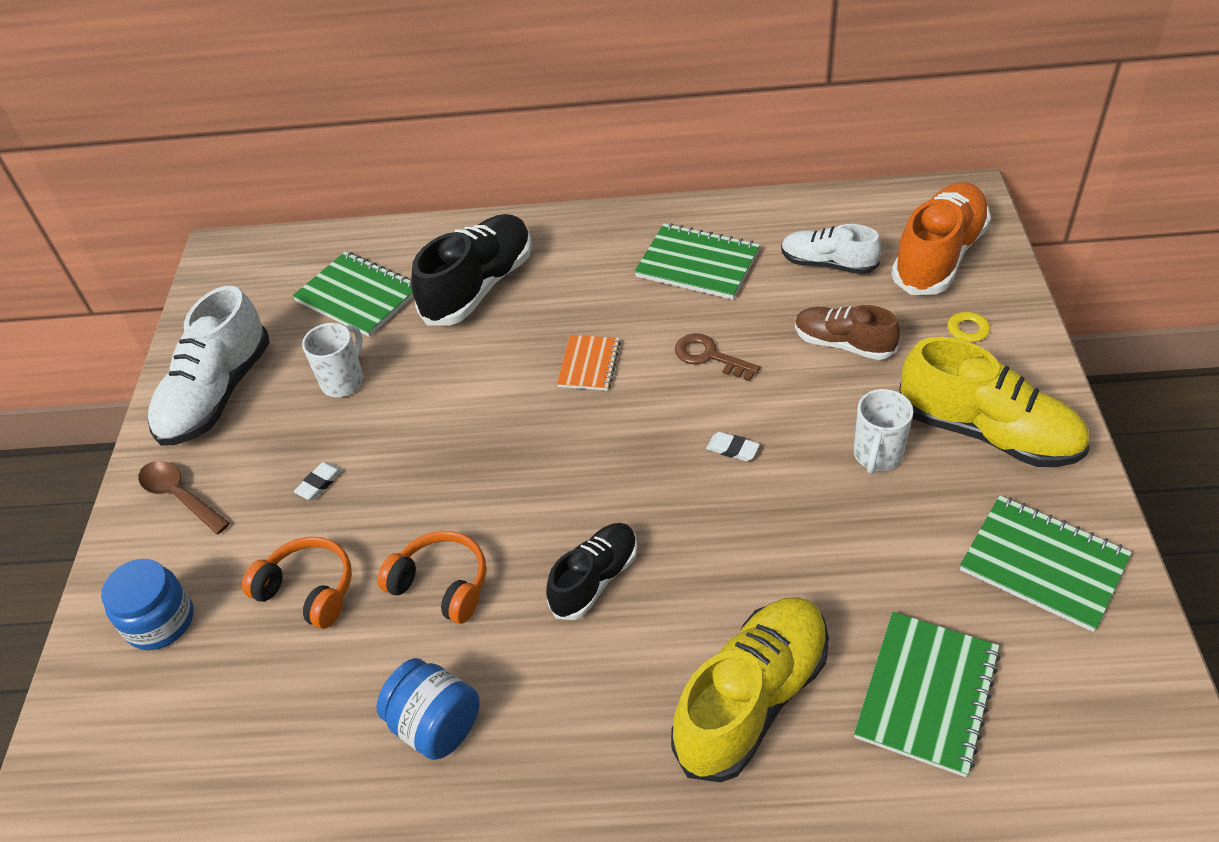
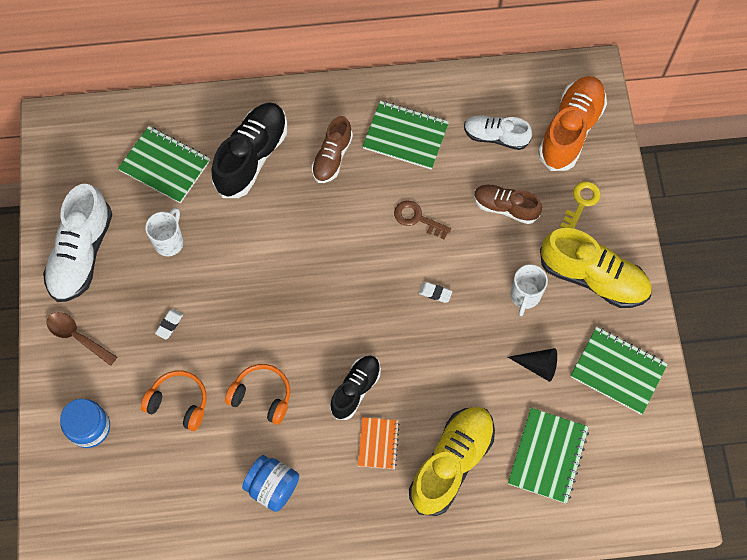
camera: 10 degrees left, 20 degrees up
(589, 364) = (337, 226): orange notebook -> orange notebook (378, 443)
(591, 287) = (332, 157): none -> brown shoe
(903, 553) = (538, 366): none -> black cone

